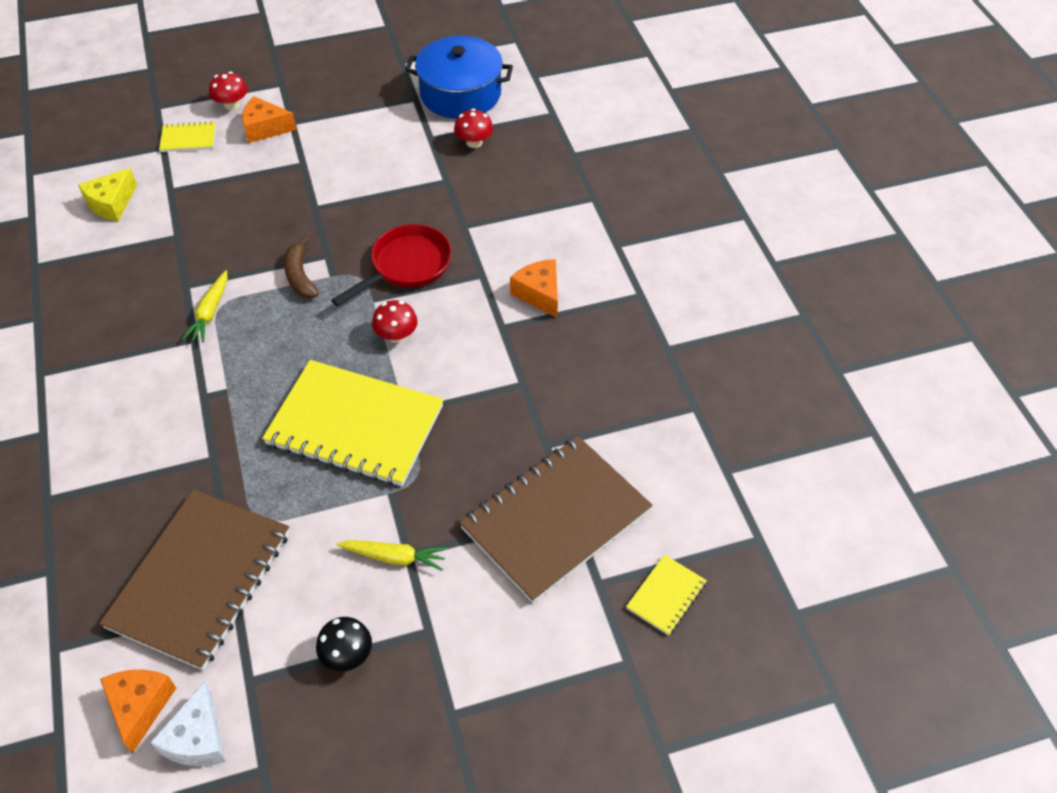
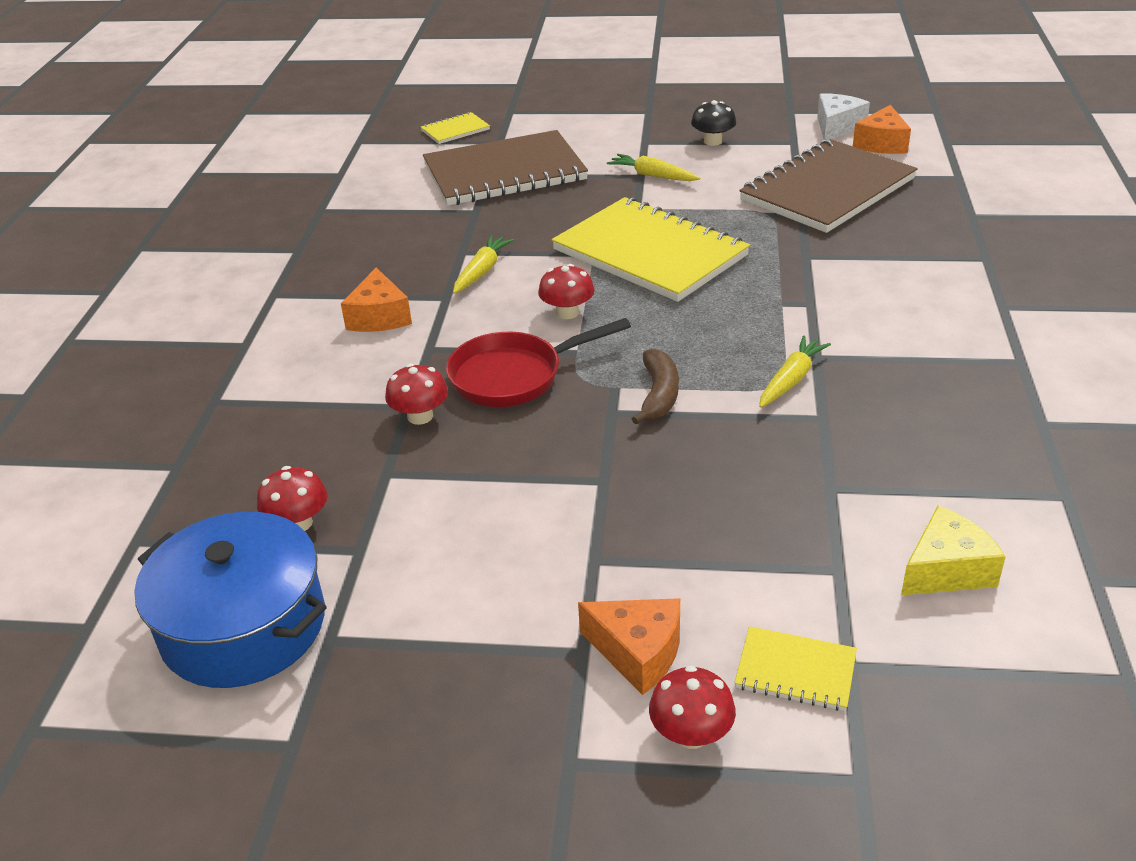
camera: 155 degrees left, 15 degrees down
(451, 221) = (420, 416): none -> red mushroom
(490, 364) = (482, 271): none -> yellow carrot

